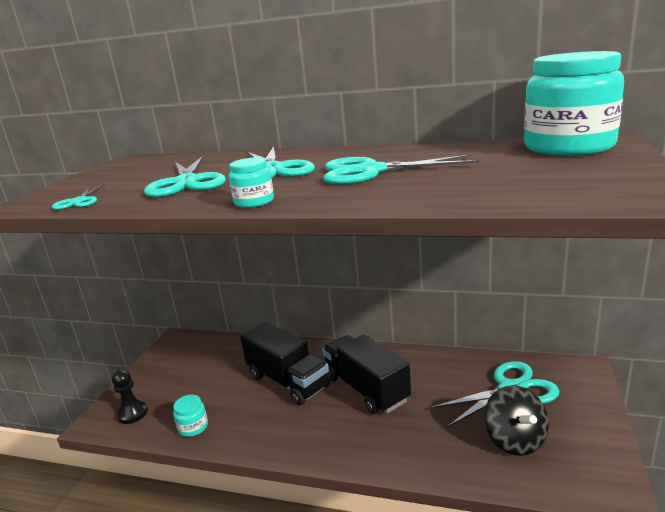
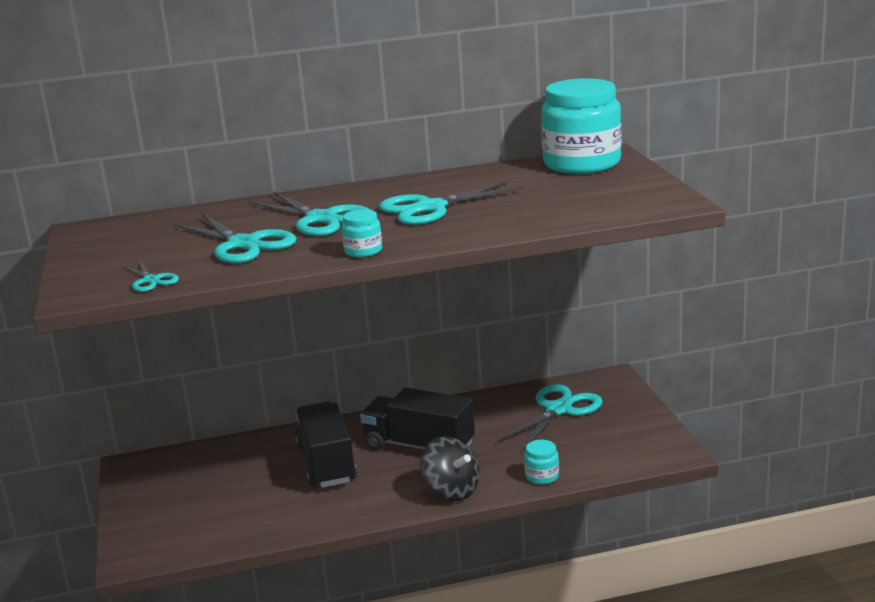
camera: 30 degrees left, 0 degrees up
(132, 413) = (168, 540): black pawn -> none
(193, 427) = (259, 527): turquoise jar -> turquoise jar (542, 476)
(288, 381) = (326, 463): black truck -> black truck turned 120 degrees counterclockwise
(515, 440) = (584, 444): black spinning top -> black spinning top (451, 491)

